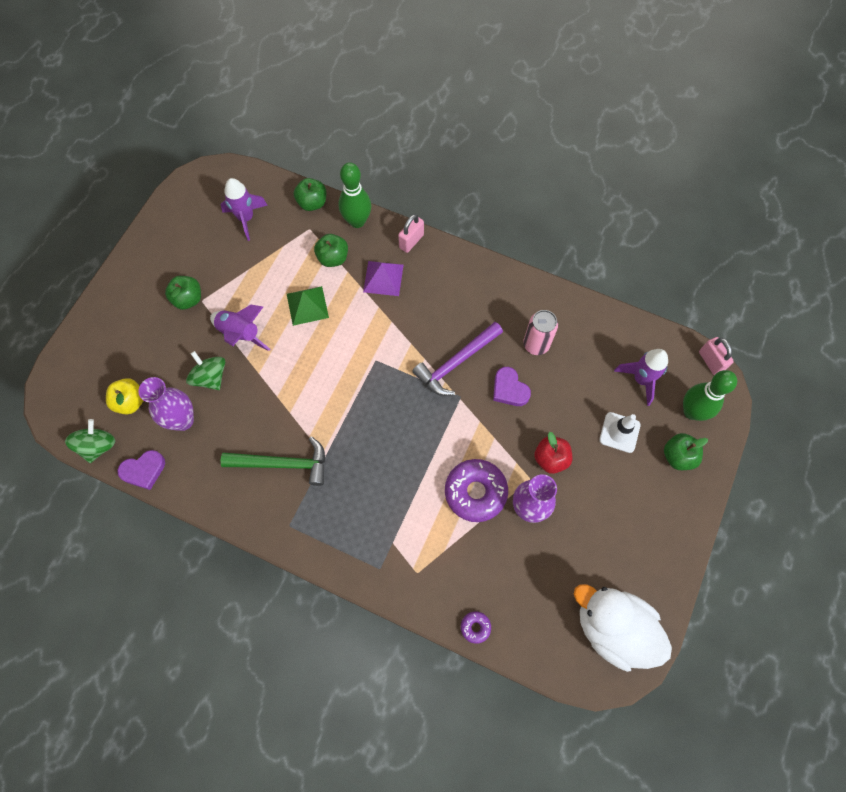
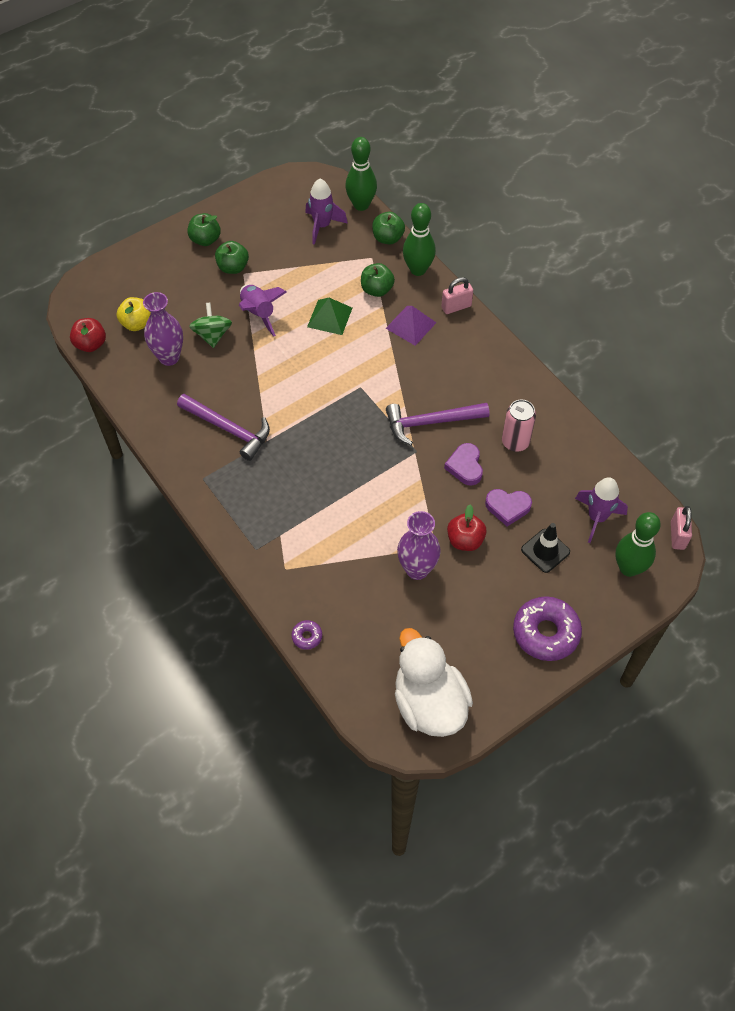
camera: 30 degrees right, 10 degrees down
(98, 446) = (91, 344): green spinning top -> red apple
(144, 470) = (114, 379): purple heart -> purple heart (507, 507)
(269, 181) = (361, 205): none -> green bowling pin
(283, 464) = (228, 429): green hammer -> purple hammer
(475, 492) = (378, 532): purple donut -> purple donut (545, 632)
(619, 432) = (545, 551): white traffic cone -> black traffic cone
(678, 456) = (588, 598): green apple -> green apple (205, 240)

